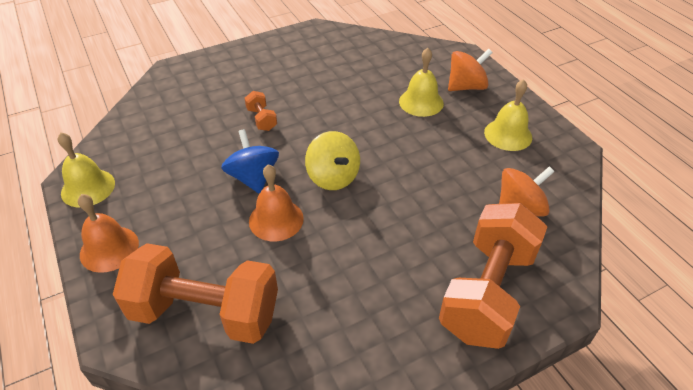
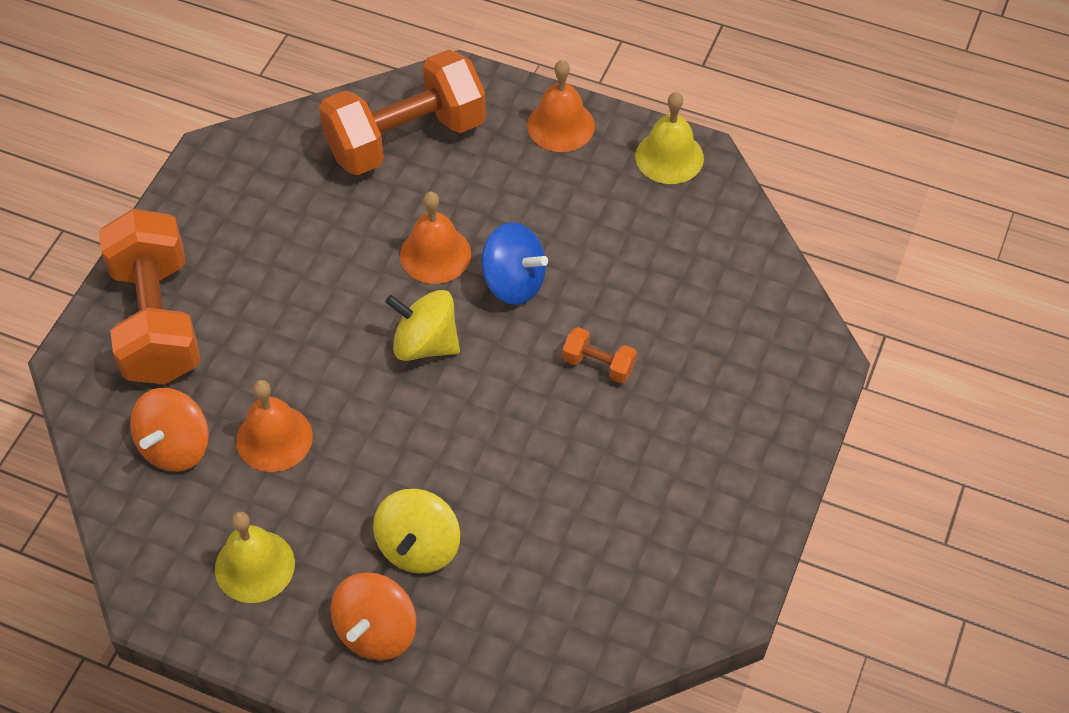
camera: 140 degrees right, 10 degrees up
(421, 102) = (418, 547): yellow bell -> yellow spinning top
(457, 180) = (274, 438): none -> orange bell

